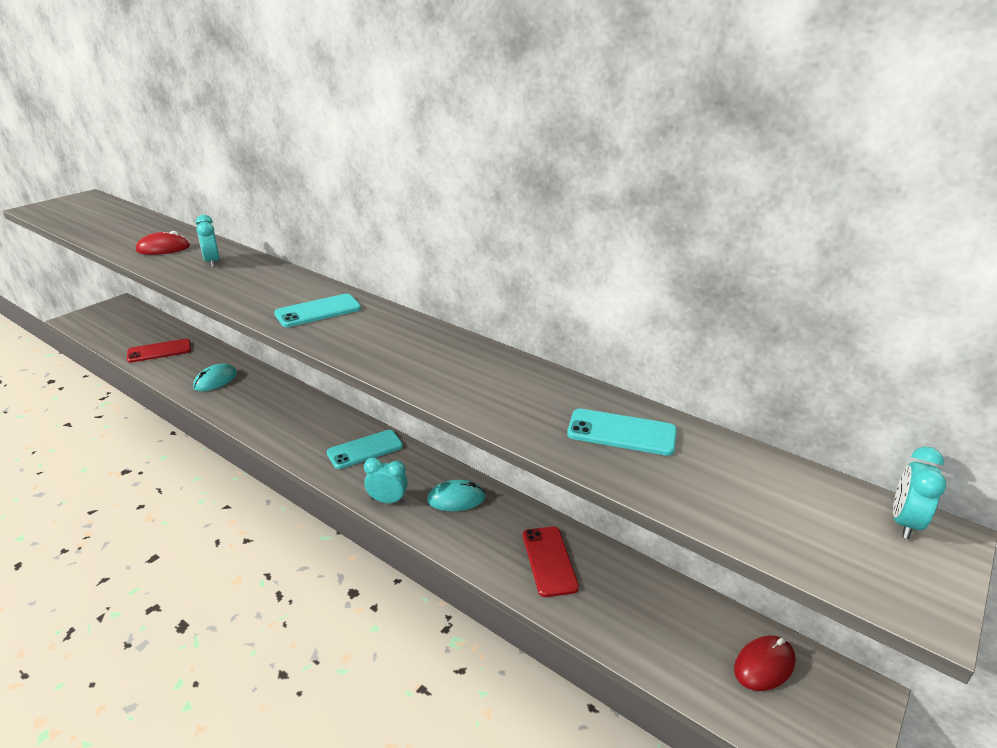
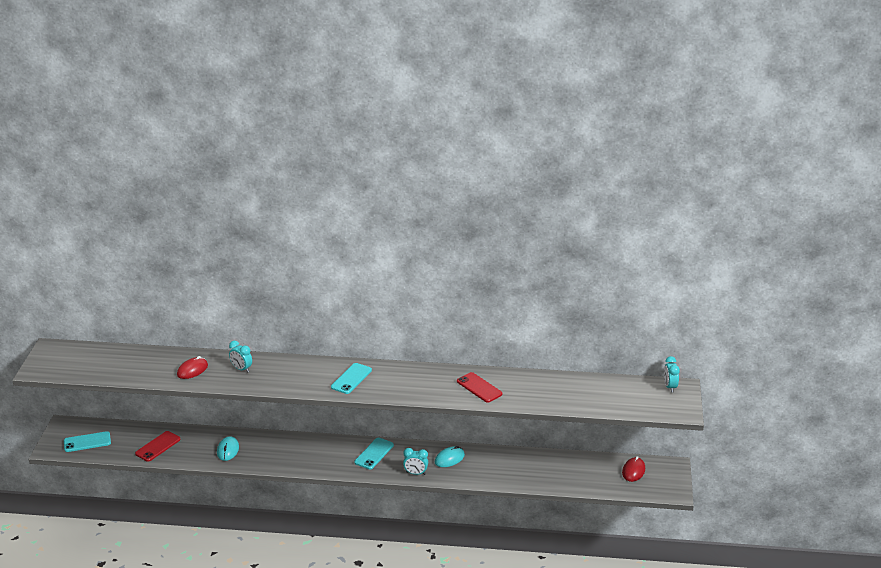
camera: 30 degrees left, 0 degrees up
(387, 501) = (415, 473): turquoise clock -> turquoise clock turned 150 degrees counterclockwise
(549, 561) = (519, 468): red phone -> red phone (479, 387)
(621, 432) = (553, 389): turquoise phone -> turquoise phone (87, 442)

